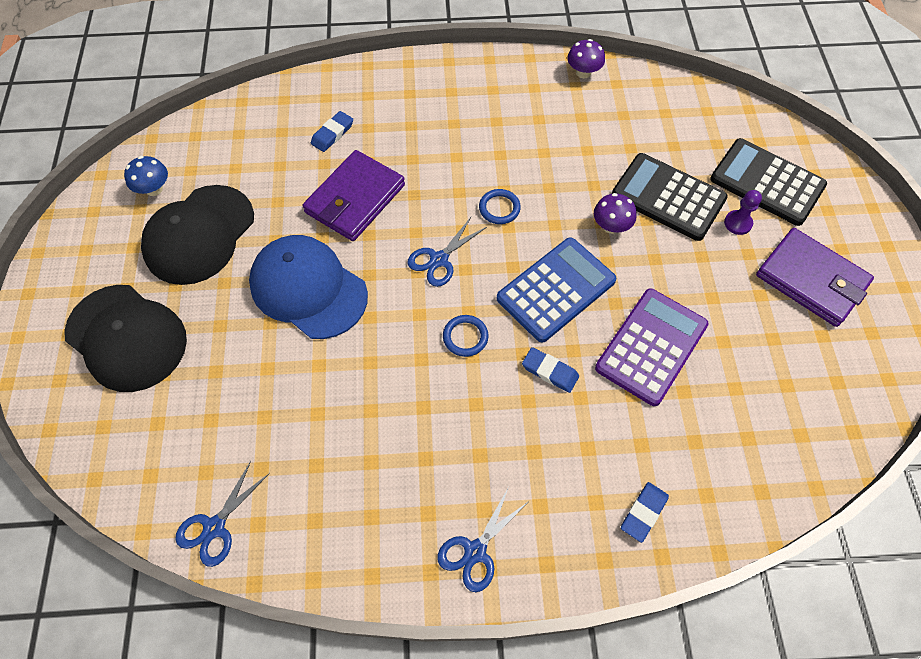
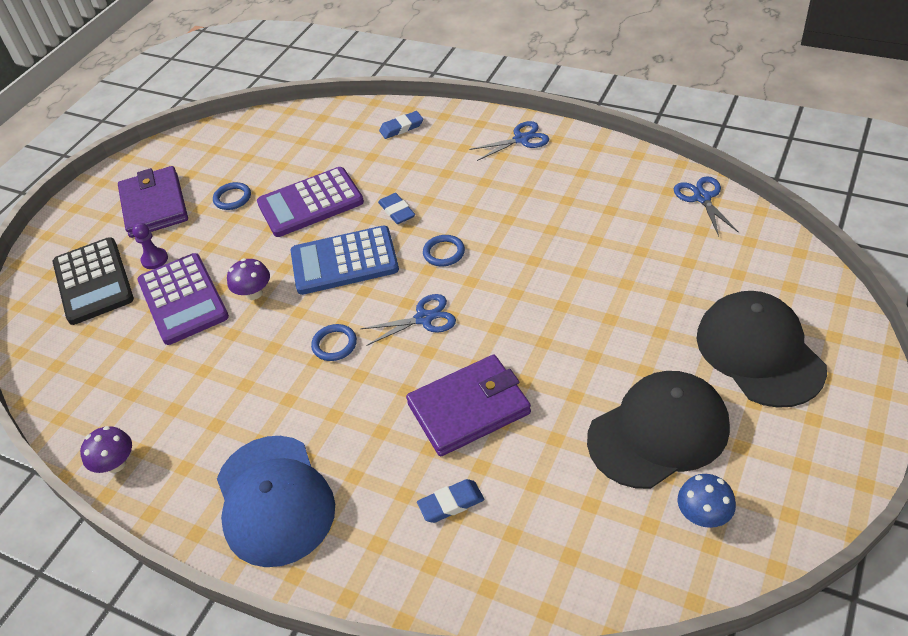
camera: 145 degrees left, 15 degrees down
(214, 527) = (702, 198): blue scissors -> blue scissors turned 75 degrees counterclockwise
(308, 289) = (561, 335): blue cap -> blue cap (274, 500)
(668, 197) = (183, 299): black calculator -> purple calculator
(740, 320) = (232, 198): none -> blue ring

